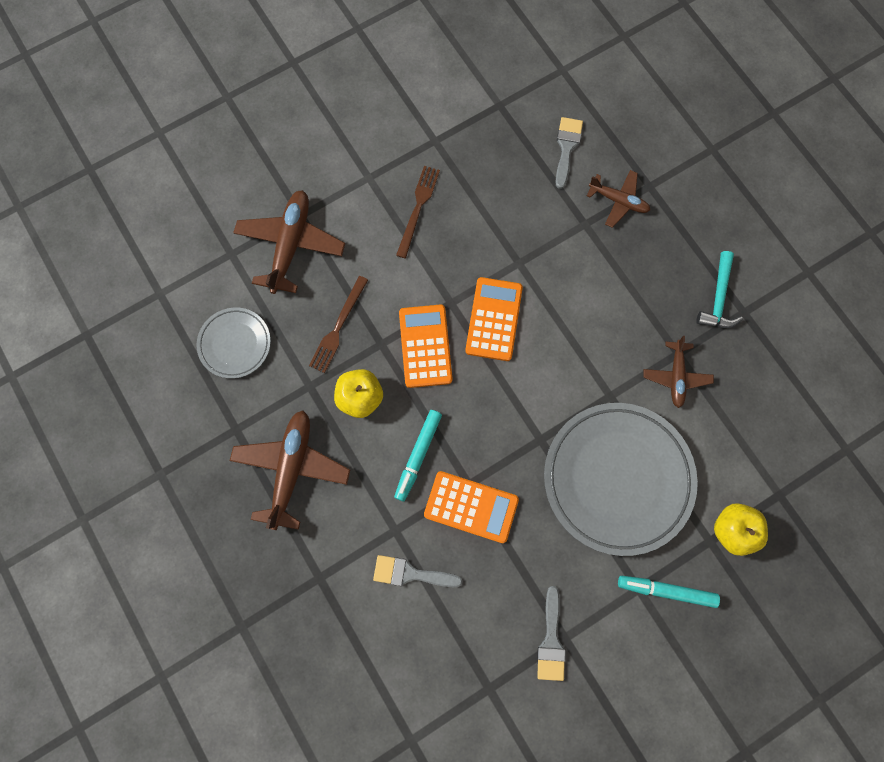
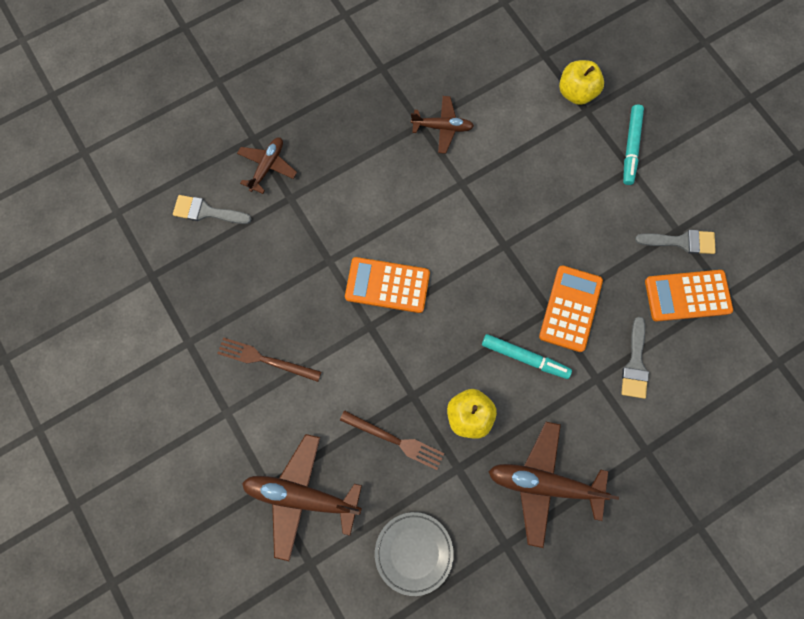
camera: 90 degrees left, 0 degrees up
(425, 346) = (415, 351): orange calculator -> orange calculator (687, 296)
(617, 478) = (537, 181): grey plate -> none
(718, 298) = (368, 88): turquoise hammer -> none

